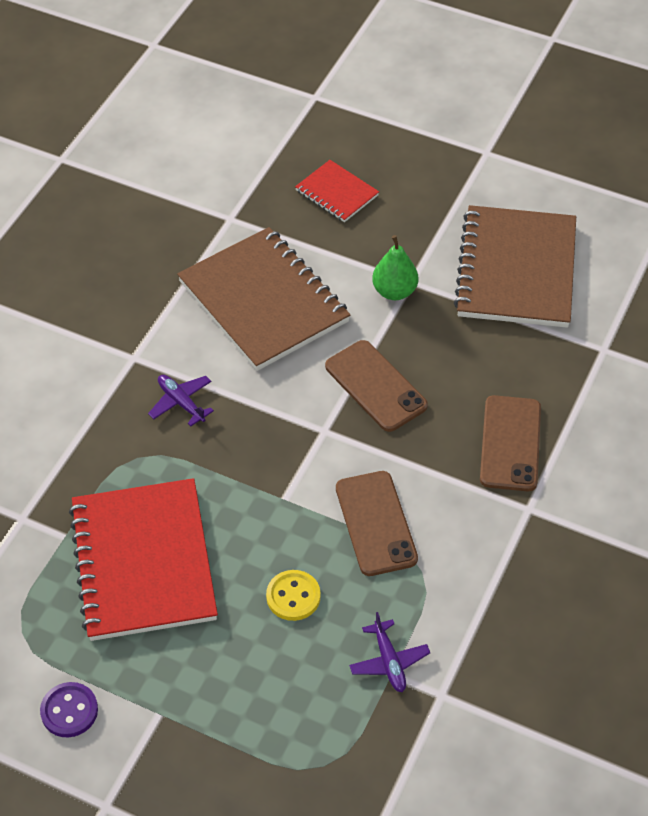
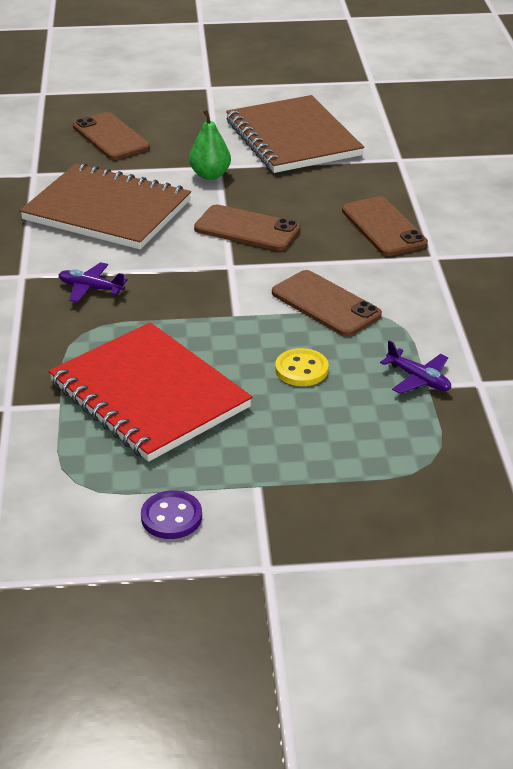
camera: 30 degrees left, 15 degrees down
(336, 193) = (110, 137): red notebook -> brown phone

